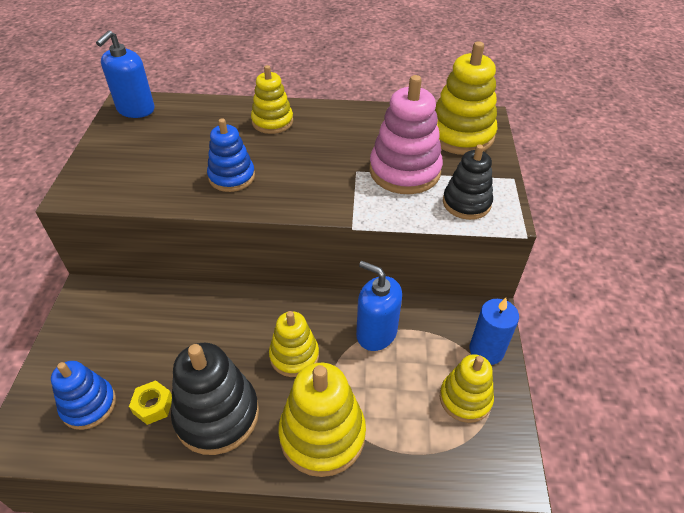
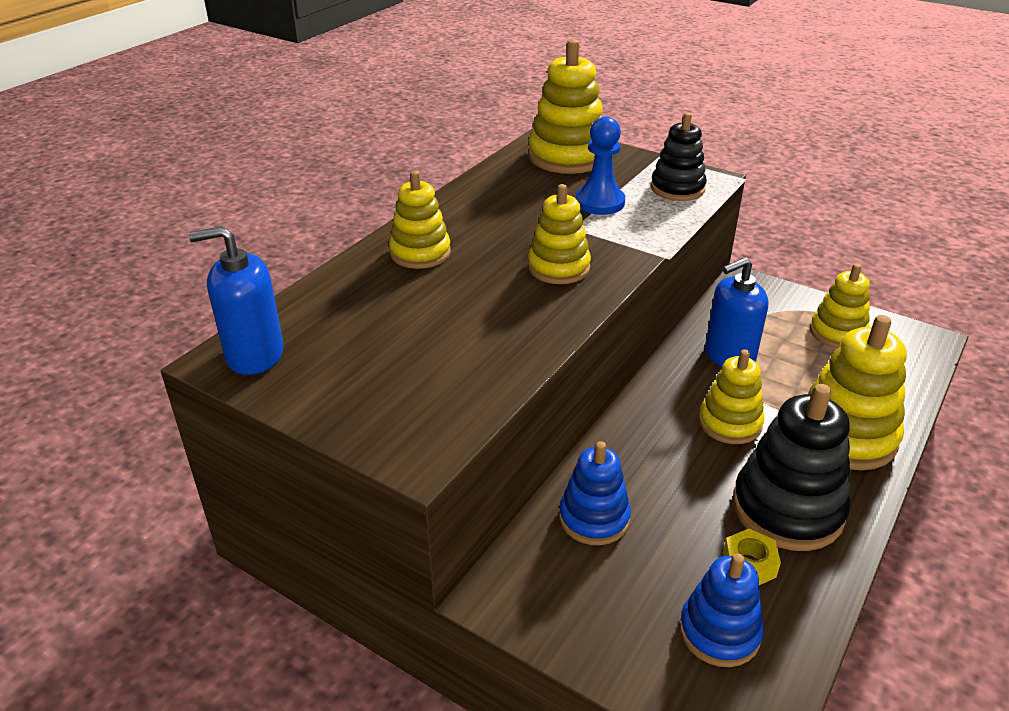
camera: 60 degrees left, 10 degrees down
(135, 109) = (254, 355): blue soap dispenser -> blue soap dispenser turned 120 degrees clockwise
(232, 177) = (509, 310): blue stacking toy -> blue stacking toy (594, 518)
(297, 181) = (558, 268): none -> yellow stacking toy
(404, 171) = (600, 202): pink stacking toy -> blue pawn
(486, 350) = (786, 300): blue candle -> none

